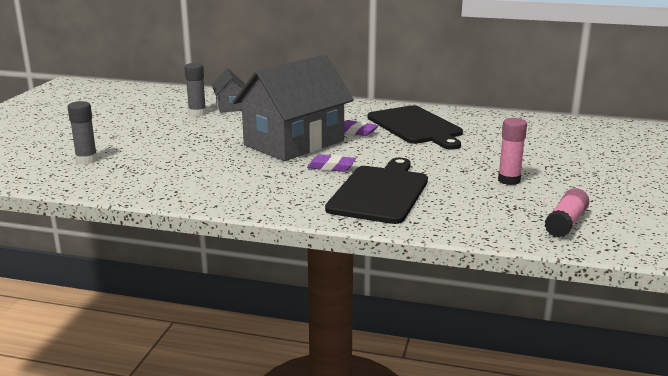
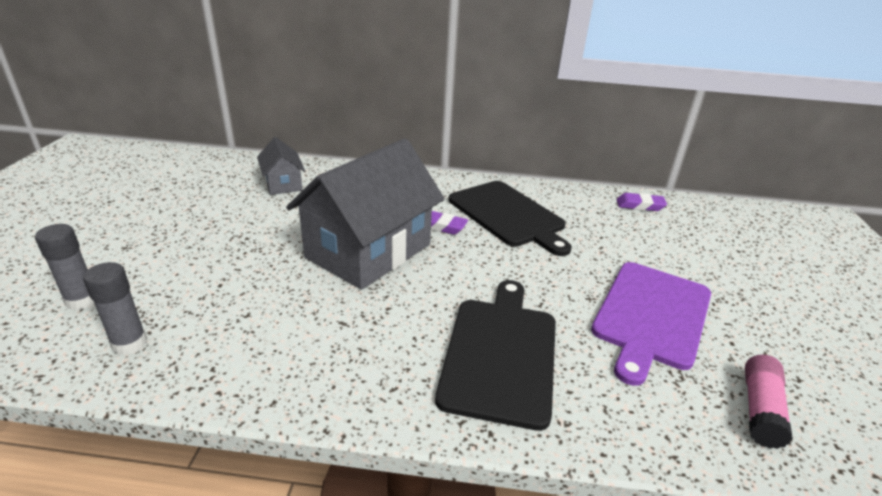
camera: 10 degrees left, 10 degrees up
(197, 113) = (241, 197): grey glue stick -> grey glue stick (129, 343)
(331, 167) = (424, 299): purple eraser -> purple eraser (640, 205)
(509, 180) = (651, 316): pink glue stick -> purple cutting board

